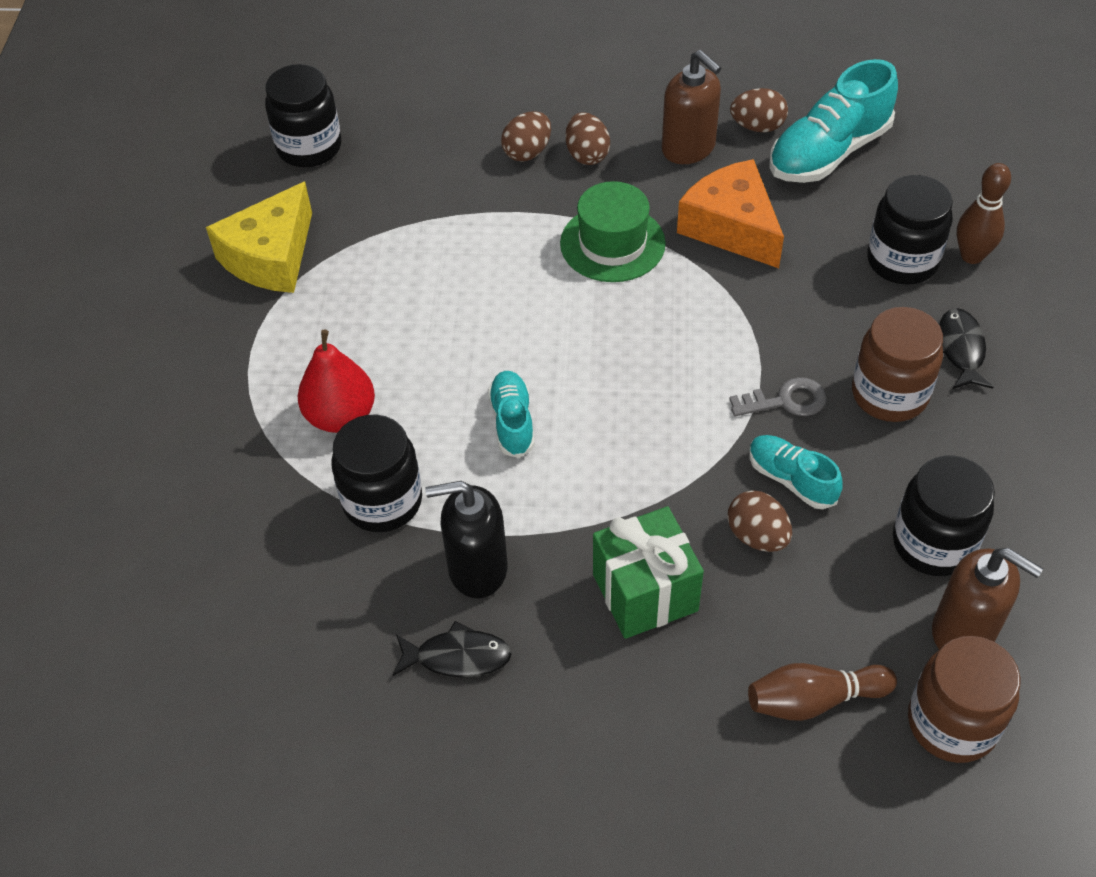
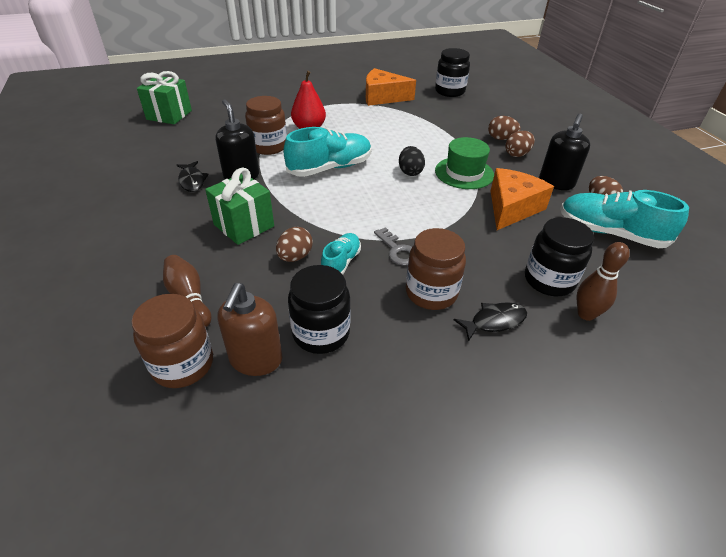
camera: 65 degrees right, 10 degrees down
(124, 672) = (169, 115): none -> green gift
(271, 257) = (383, 97): yellow cheese -> orange cheese
(382, 501) = (269, 146): black jar -> brown jar
(512, 422) = (330, 168): turquoise shoe -> turquoise shoe, size x1.78
(577, 312) = (410, 172): none -> black egg
(688, 148) = (556, 183): brown soap dispenser -> black soap dispenser

